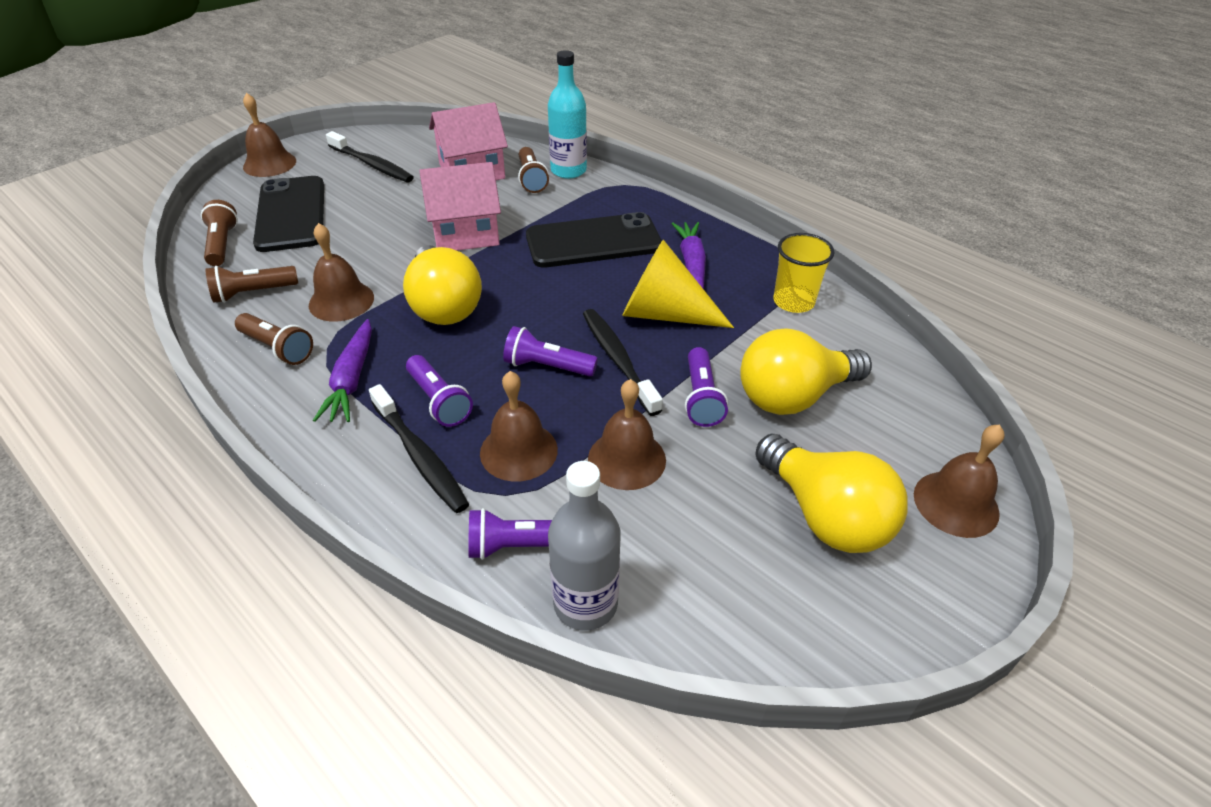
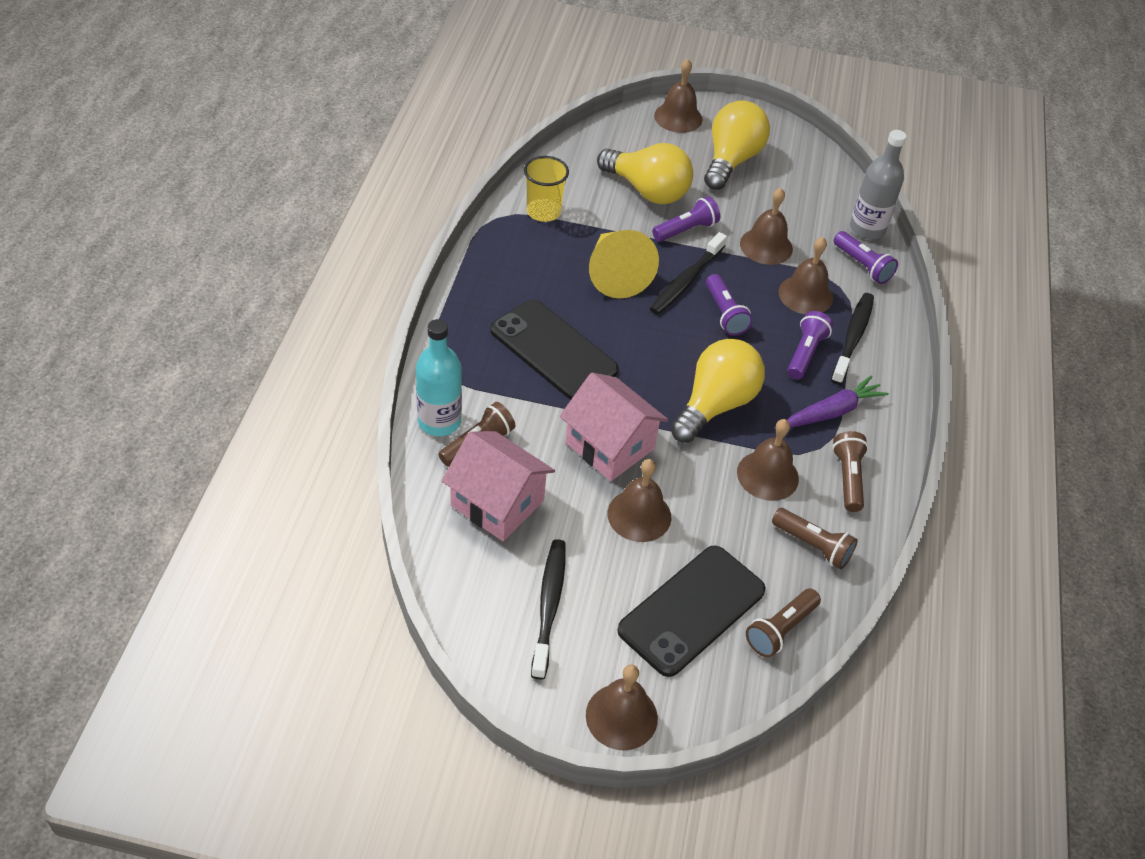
camera: 125 degrees left, 5 degrees up
(389, 222) = (639, 515): none -> brown bell
(691, 264) = (538, 278): purple carrot -> none

